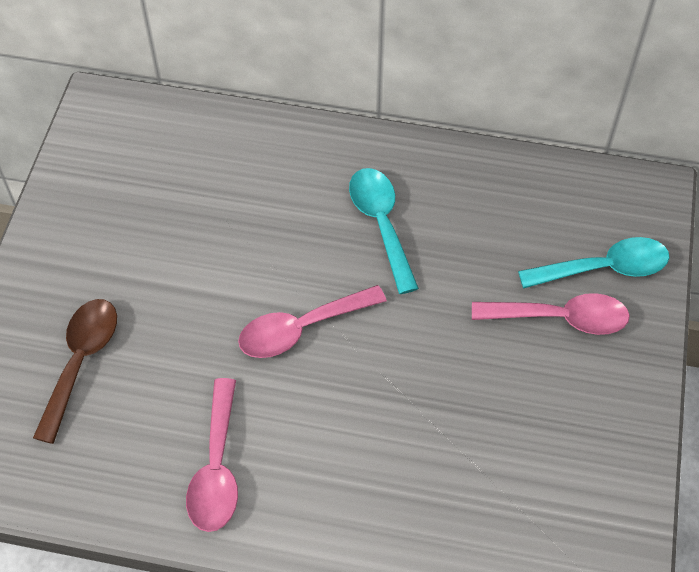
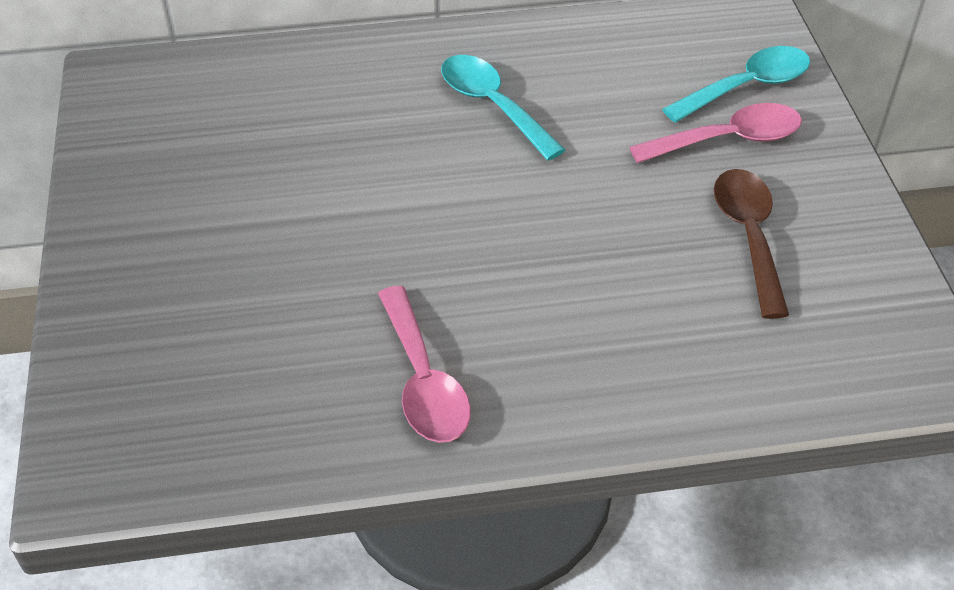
camera: 20 degrees left, 10 degrees down
(81, 362) = (204, 321): brown spoon -> brown spoon (749, 236)
(301, 328) = (454, 220): pink spoon -> none

